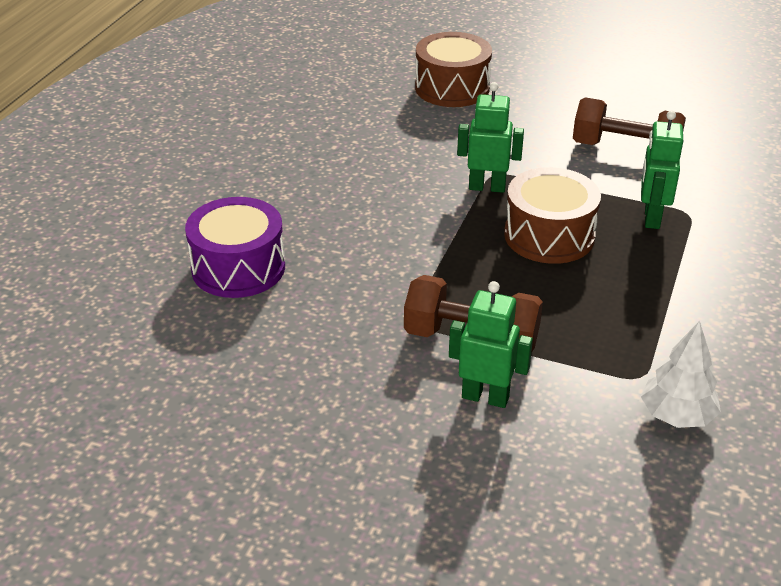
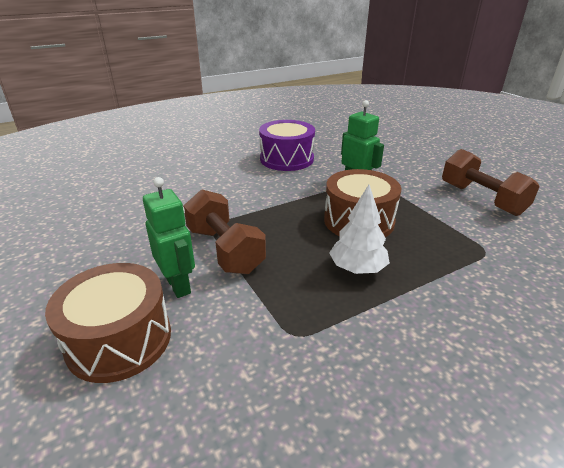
camera: 40 degrees right, 5 degrees down
(238, 268) = (177, 168): purple drum -> purple drum (286, 159)
(452, 88) = (404, 138): brown drum -> brown drum (119, 339)
(651, 218) = (450, 241): green robot -> none
(677, 416) = (280, 383): white tree -> white tree (357, 268)

